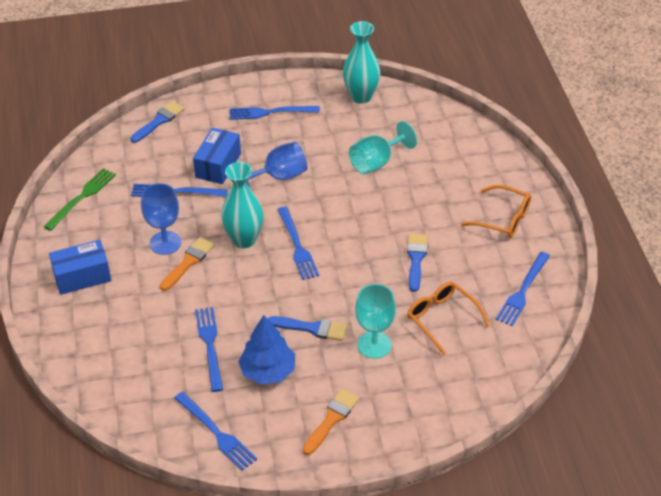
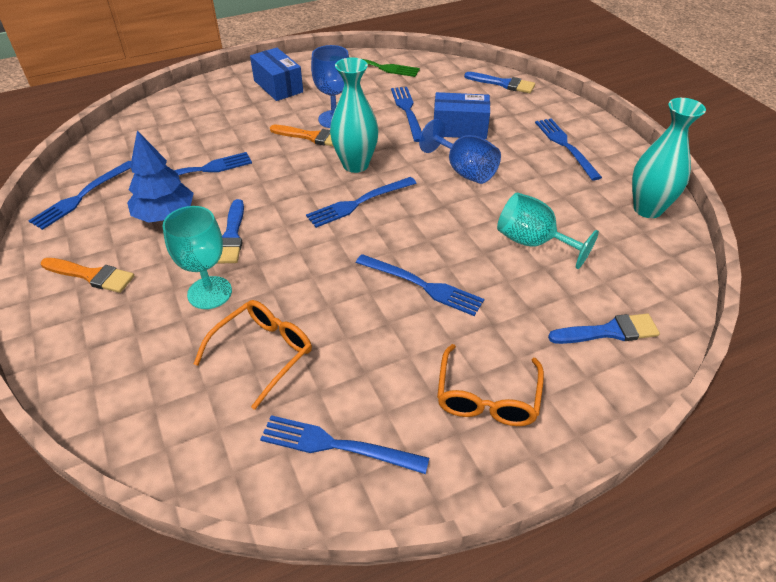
camera: 75 degrees right, 0 degrees up
(402, 228) = (422, 285): none -> blue fork
(416, 259) = (369, 308): blue brush -> blue brush (609, 331)

